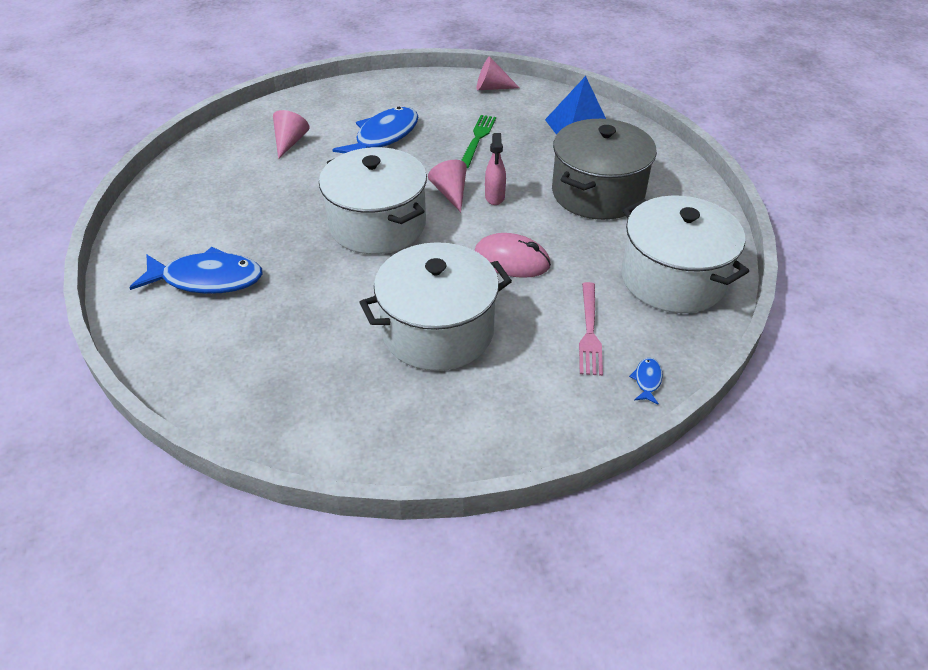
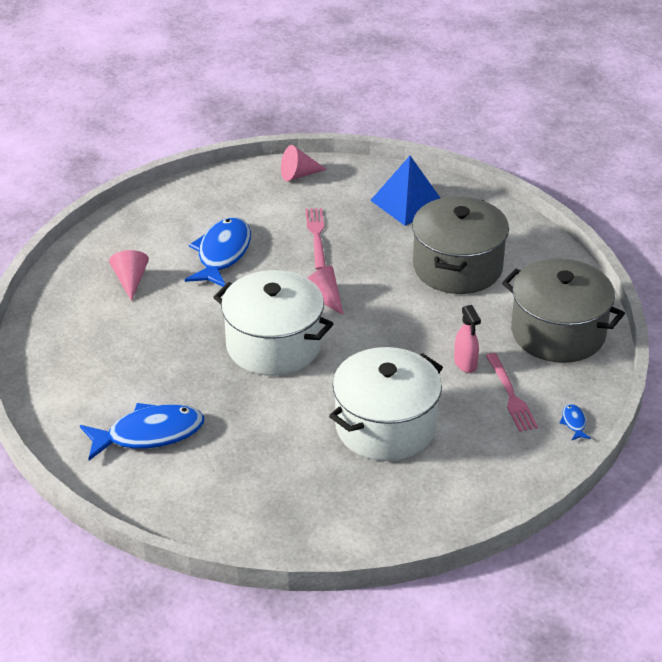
camera: 20 degrees left, 5 degrees down
(477, 139) = (316, 236): green fork -> pink fork
(494, 197) = (366, 292): pink spray bottle -> pink spray bottle (465, 364)
(512, 260) = (414, 349): pink mouse -> none
(673, 279) = (558, 333): white pot -> grey pot

